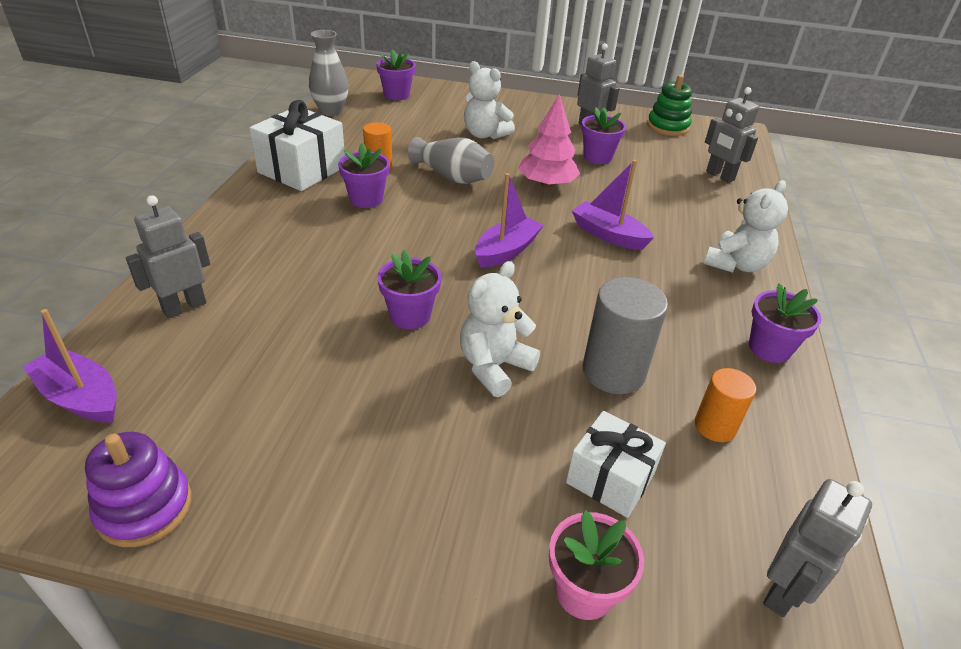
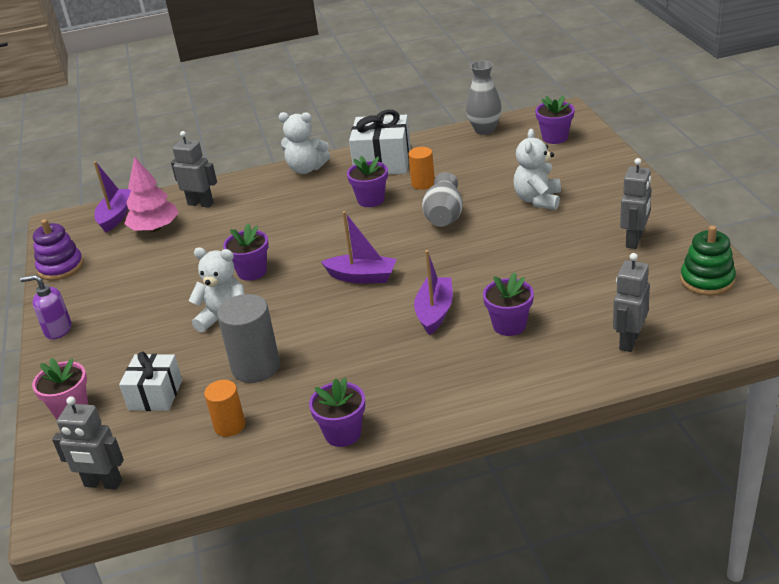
camera: 70 degrees right, 5 degrees down
(342, 558) = (58, 330): none -> purple soap dispenser
(547, 184) = (486, 258): pink tree -> pink tree (155, 228)
(597, 157) = (572, 264): purple flower pot -> purple flower pot (509, 325)
(736, 264) = (457, 389): white teddy bear -> white teddy bear (306, 169)

